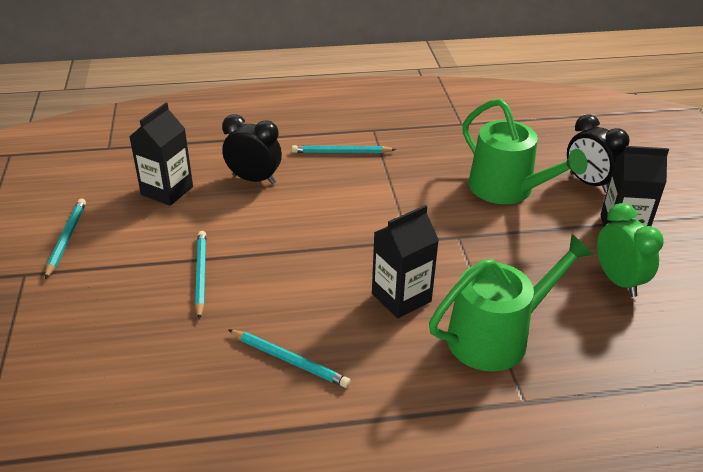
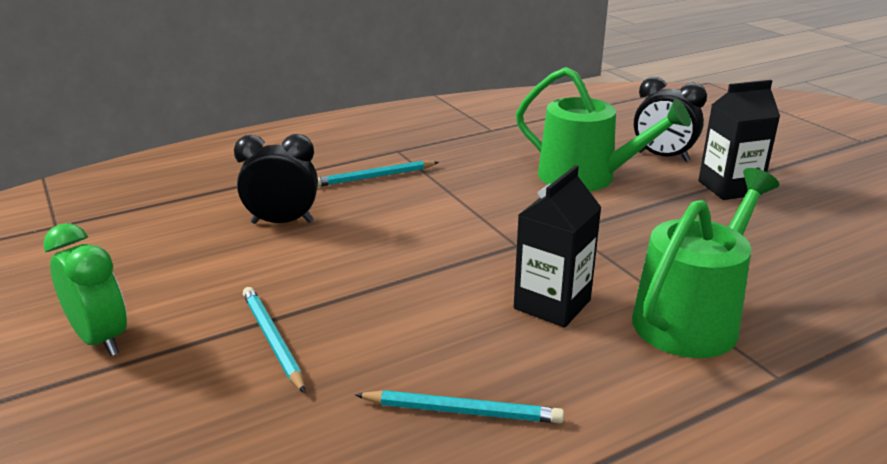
camera: 20 degrees left, 10 degrees down
(66, 239) = (40, 343): turquoise pencil -> none
(167, 191) = (168, 256): black carton -> none
(618, 281) = (768, 234): green clock -> green clock (100, 339)

